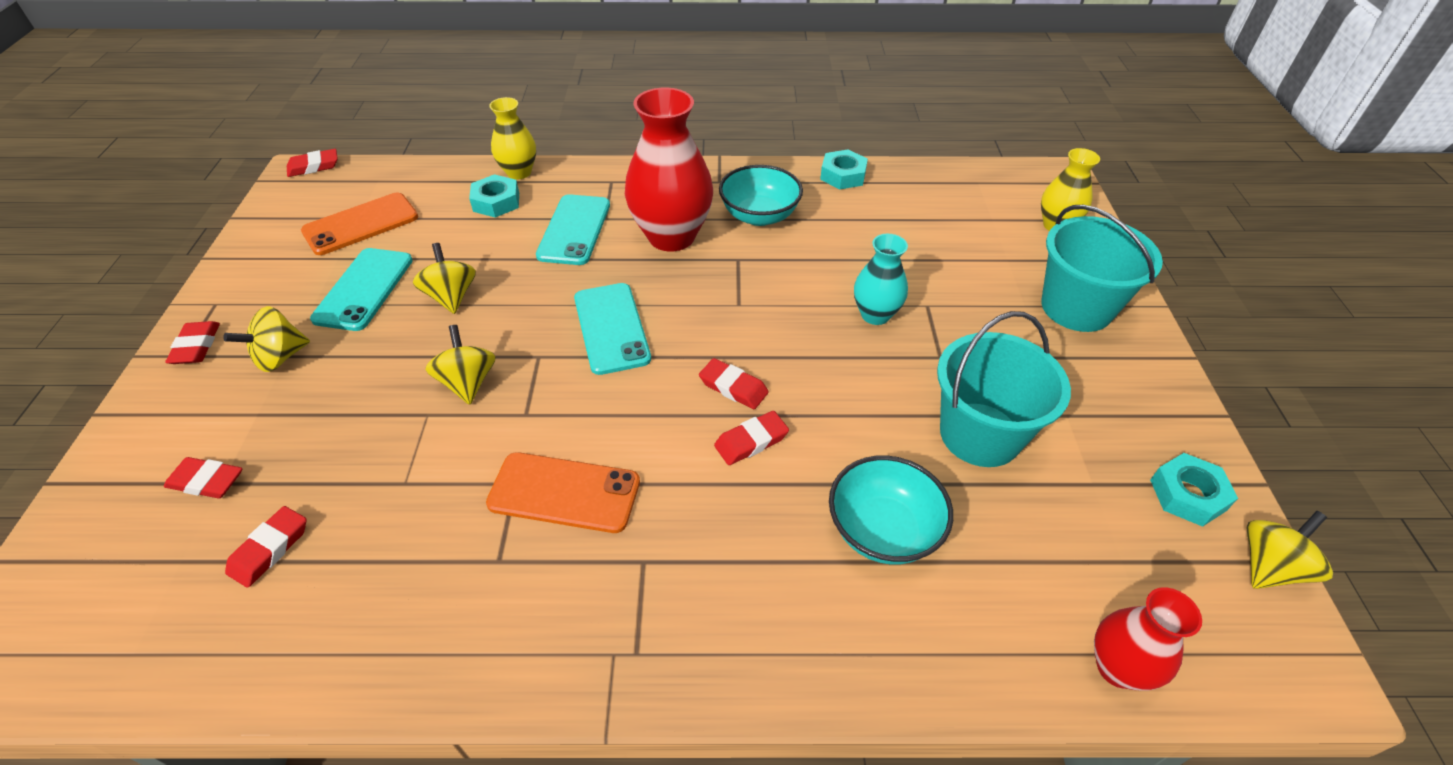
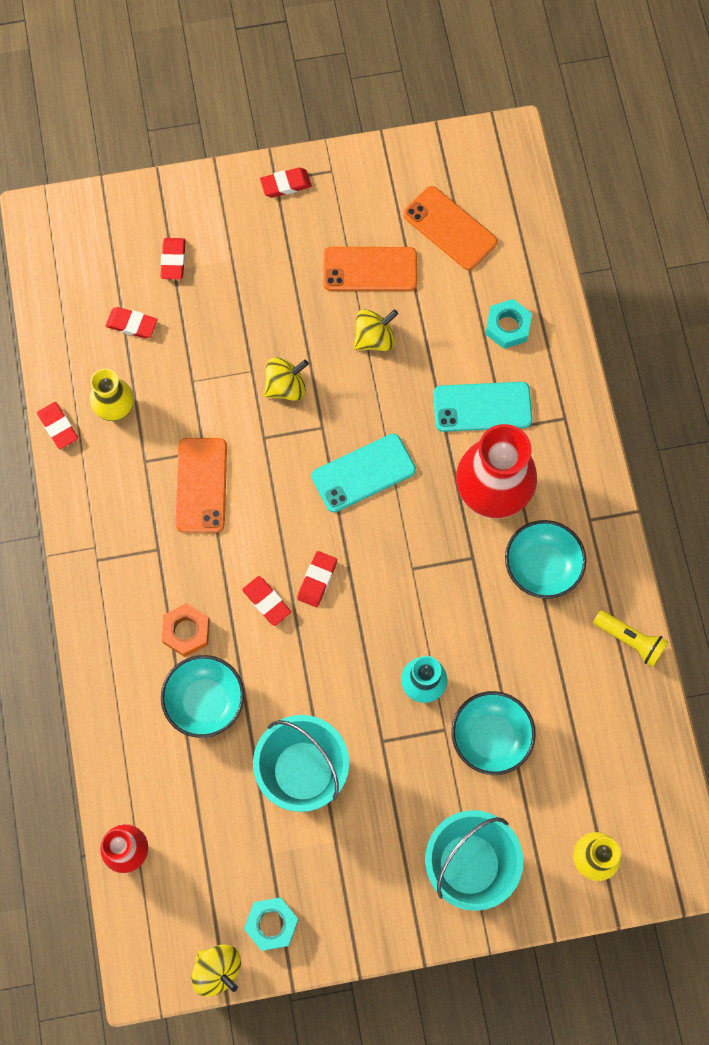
camera: 80 degrees right, 25 degrees up
(280, 357) = (286, 247): yellow spinning top -> none
(314, 166) = (523, 149): red eraser -> red eraser (58, 427)
(364, 289) = (370, 269): turquoise phone -> orange phone
(519, 172) = (558, 330): yellow vase -> yellow vase (116, 409)
(777, 540) = (186, 631): none -> orange nut
(843, 175) = (630, 640): turquoise nut -> yellow flashlight
(936, 273) = (490, 737): none -> turquoise bowl

